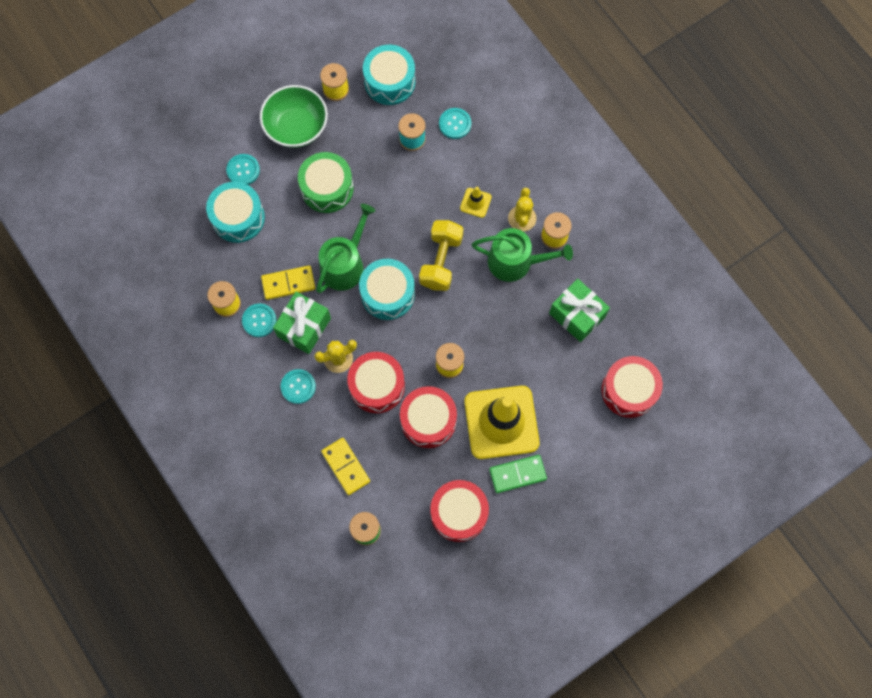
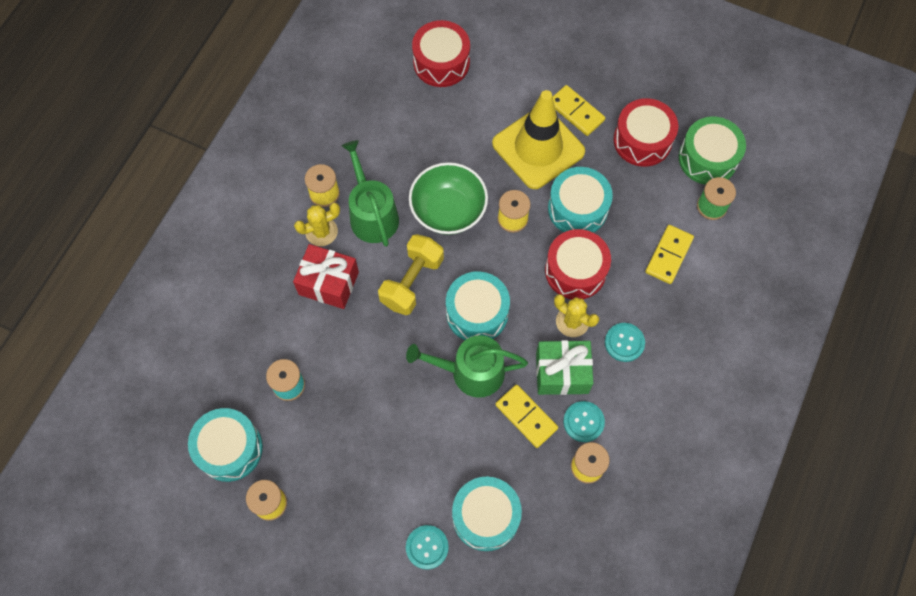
camera: 120 degrees left, 5 degrees down
(296, 127) = (341, 519): green bowl -> green bowl (448, 210)
(327, 188) = (396, 441): green drum -> green drum (707, 158)
(428, 420) = (577, 208): red drum -> turquoise drum
(441, 261) = (412, 282): yellow dumbbell -> yellow dumbbell turned 45 degrees counterclockwise
(455, 124) = (247, 351): turquoise button -> none
(475, 203) = (328, 283): yellow traffic cone -> red gift
(517, 474) = (576, 112): green domino -> yellow domino
(577, 315) = (395, 136): green gift -> none

